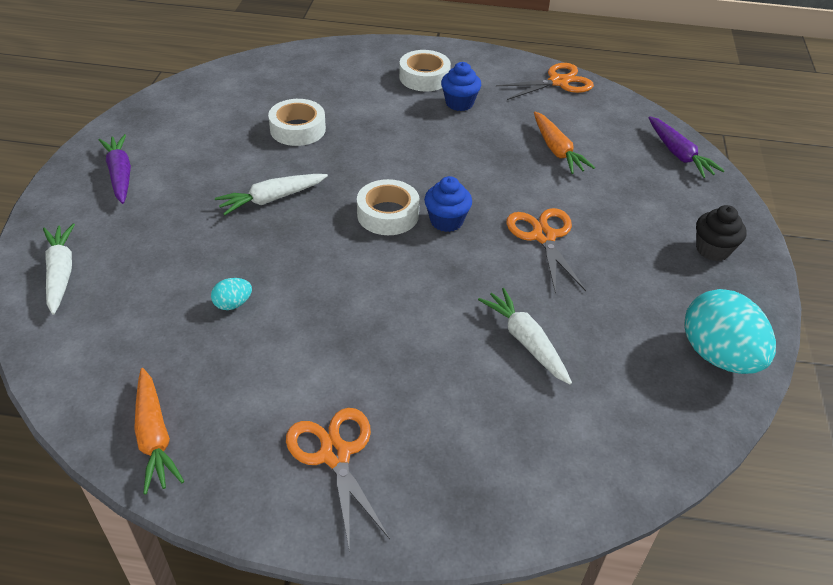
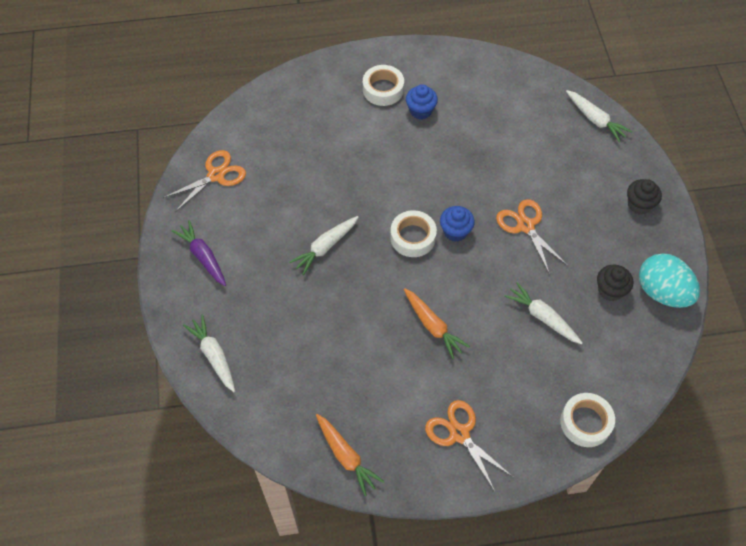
camera: 15 degrees left, 15 degrees up
(233, 304) = (344, 345): turquoise egg -> none
(298, 129) = (311, 173): white tape -> white tape (585, 422)
(557, 150) = (508, 140): orange carrot -> orange carrot (433, 326)
(558, 82) = (487, 66): orange scissors -> orange scissors (216, 175)
(638, 334) = (610, 290): none -> black cupcake
(678, 154) = (595, 120): purple carrot -> white carrot

